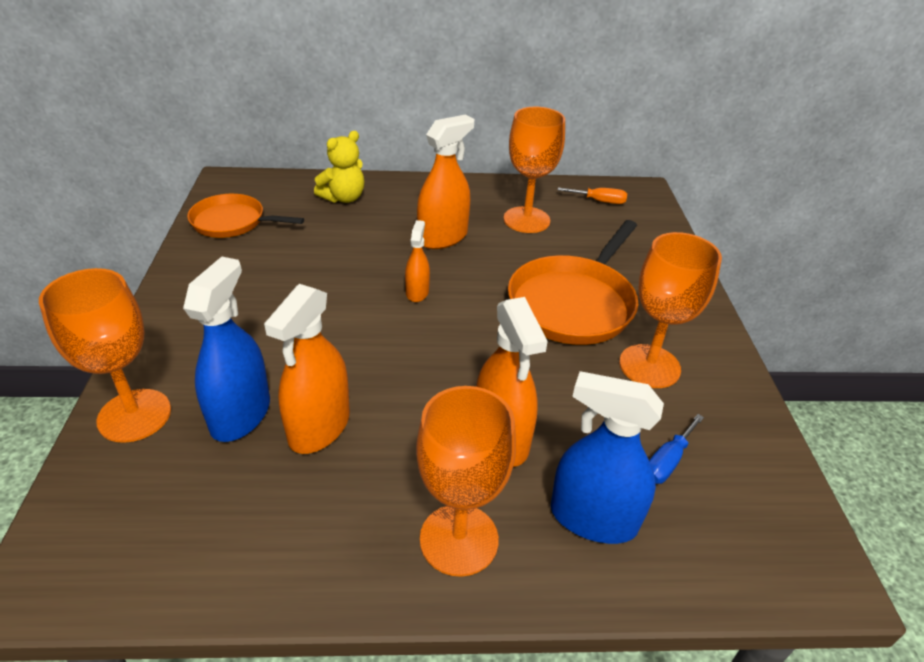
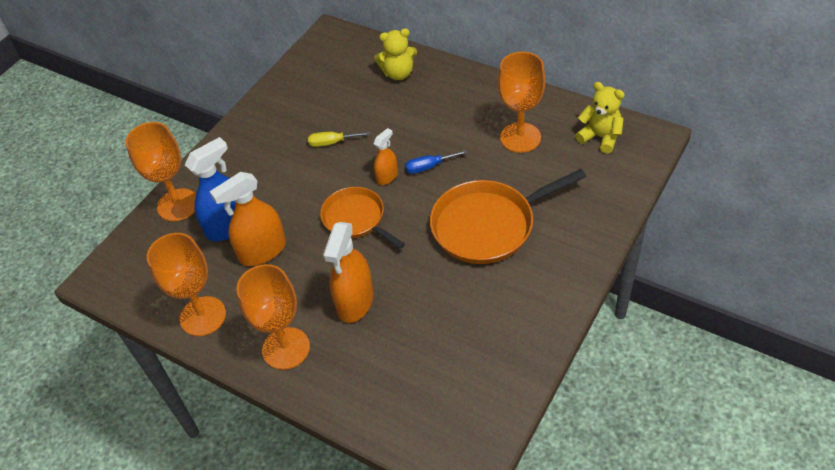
camera: 40 degrees right, 10 degrees up
(232, 222) = (309, 74): orange pan -> orange pan (356, 219)
(317, 278) = (332, 143): none -> yellow screwdriver
(443, 237) = (442, 134): orange spray bottle -> none
(593, 518) = (365, 372): blue spray bottle -> none
(599, 201) = (600, 137): orange screwdriver -> yellow teddy bear
(649, 366) = (495, 295): orange goblet -> orange goblet (203, 316)
(667, 461) = (441, 361): blue screwdriver -> blue screwdriver (428, 167)

